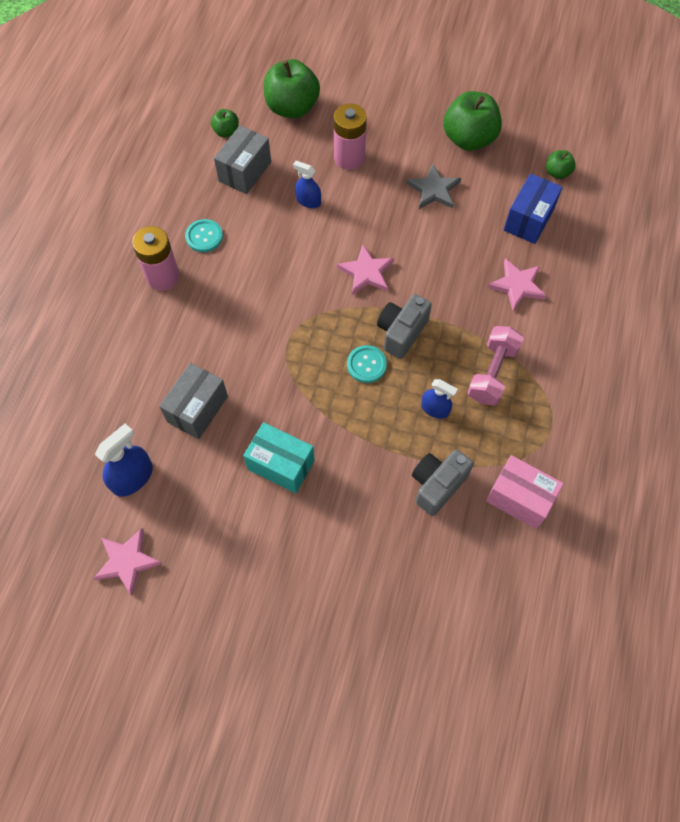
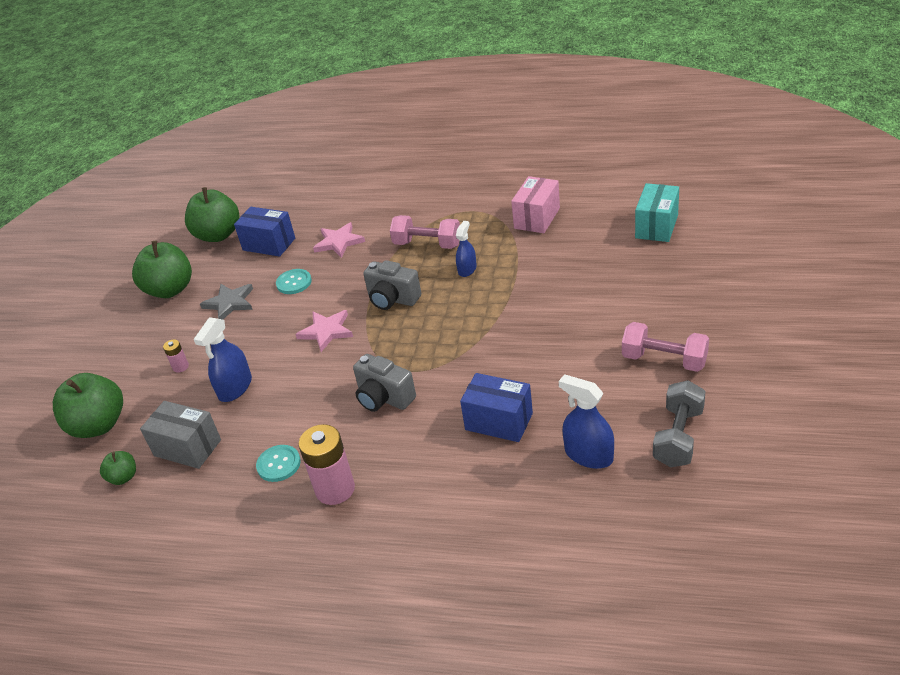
camera: 90 degrees left, 25 degrees down
(127, 561) = (678, 437): pink star -> grey dumbbell
(197, 409) = (499, 421): grey box -> blue box
(232, 578) = (664, 360): none -> pink dumbbell
(281, 465) = (544, 350): turquoise box -> turquoise box (656, 226)
(308, 201) = (235, 387): blue spray bottle -> blue spray bottle, size x1.54
(349, 158) = (180, 367): pink battery -> pink battery, size x0.48
(366, 364) = (429, 315): turquoise button -> turquoise button (294, 282)
(437, 485) = (537, 258): grey camera -> grey camera (384, 398)
(557, 172) = (218, 235): green apple -> green apple, size x2.04

